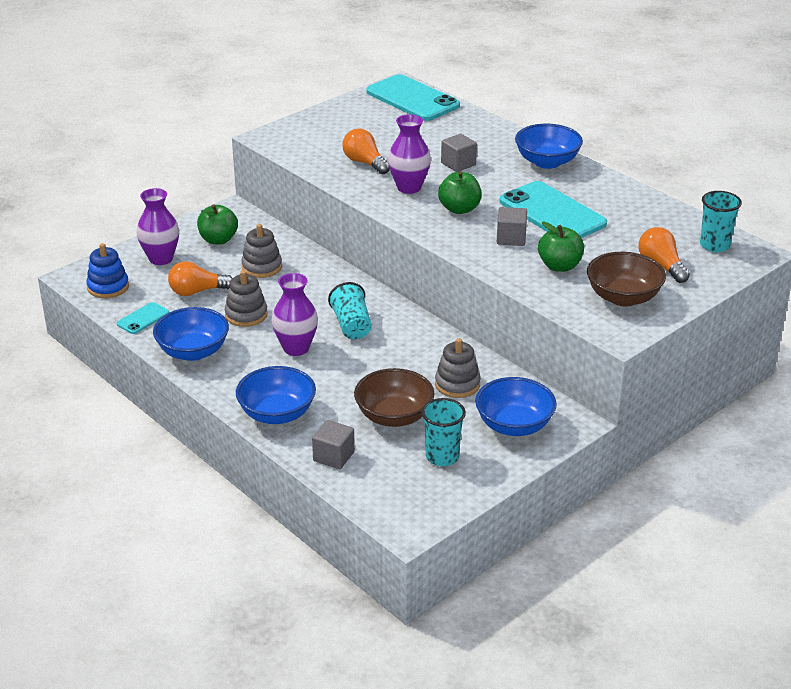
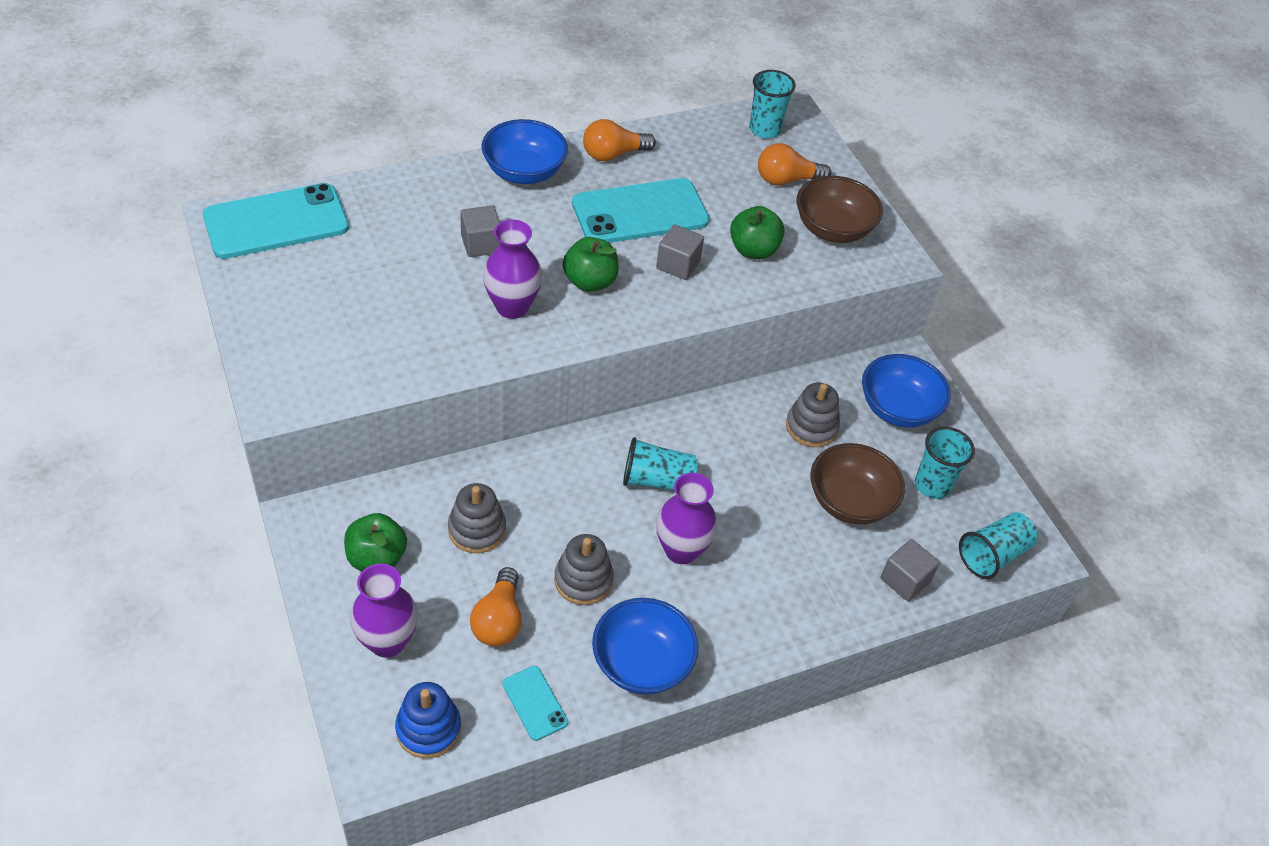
camera: 75 degrees left, 15 degrees up
(277, 414) = (808, 610): blue bowl -> none
(365, 163) = (421, 326): orange light bulb -> orange light bulb (613, 154)
(389, 501) = (993, 555): none -> turquoise cup

